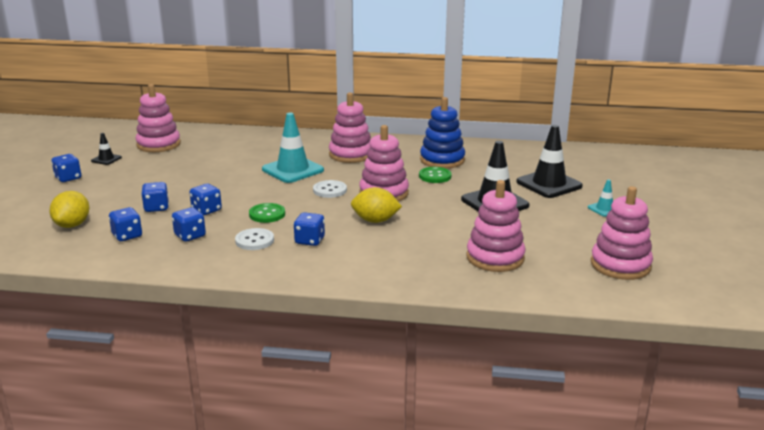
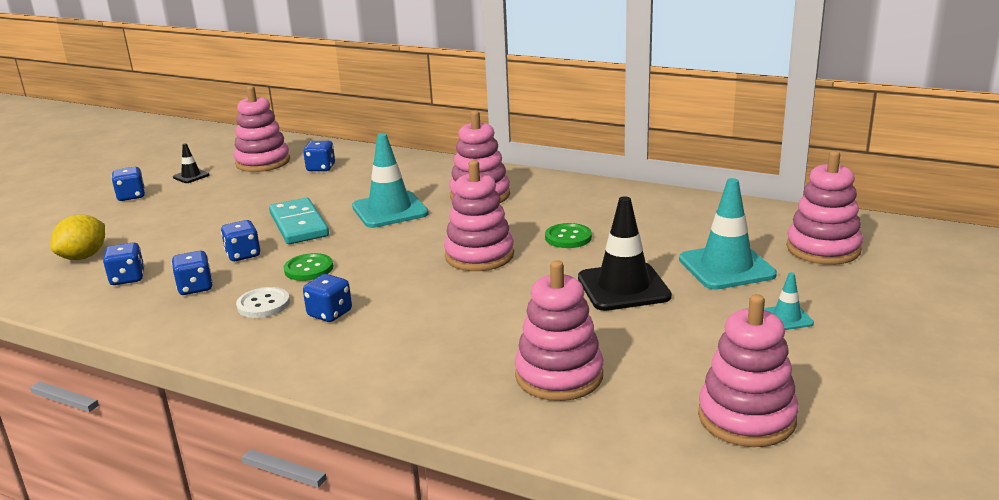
camera: 20 degrees right, 0 degrees up
(156, 208) = (191, 245): blue dice -> blue dice (321, 168)
(231, 186) = (298, 225): none -> turquoise domino
(330, 190) = (413, 244): white button -> none
(375, 220) = (437, 295): yellow lemon -> none
(442, 160) = (596, 214): blue stacking toy -> none
(549, 184) = (726, 267): black traffic cone -> turquoise traffic cone
(598, 168) = (823, 249): none -> pink stacking toy

